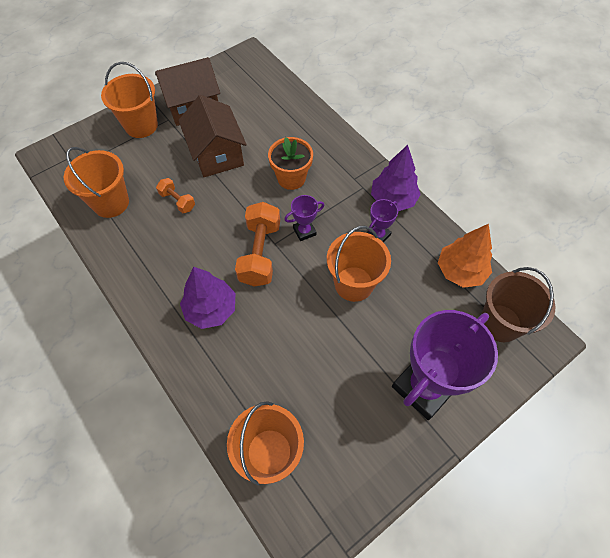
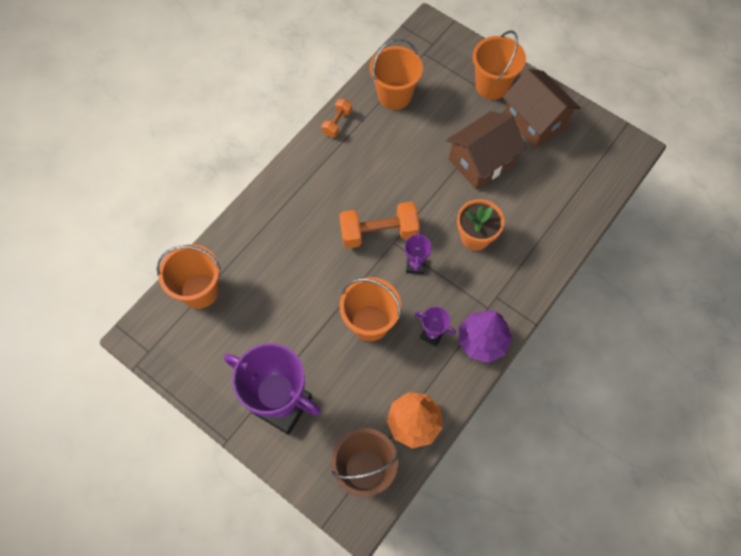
camera: 75 degrees right, 5 degrees up
(177, 201) = (414, 147): orange dumbbell -> orange dumbbell (337, 123)
(211, 309) = (311, 210): purple tree -> none
(304, 231) = (415, 265): purple trophy -> purple trophy turned 45 degrees clockwise

